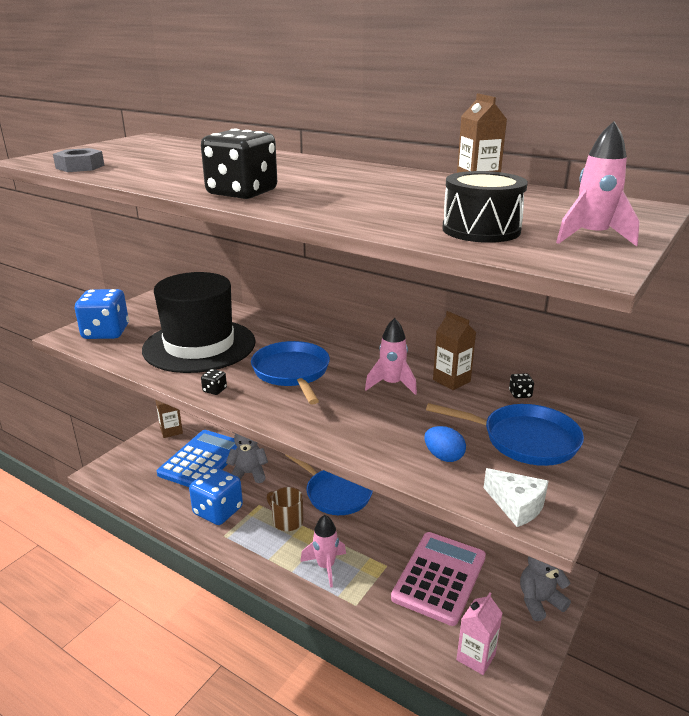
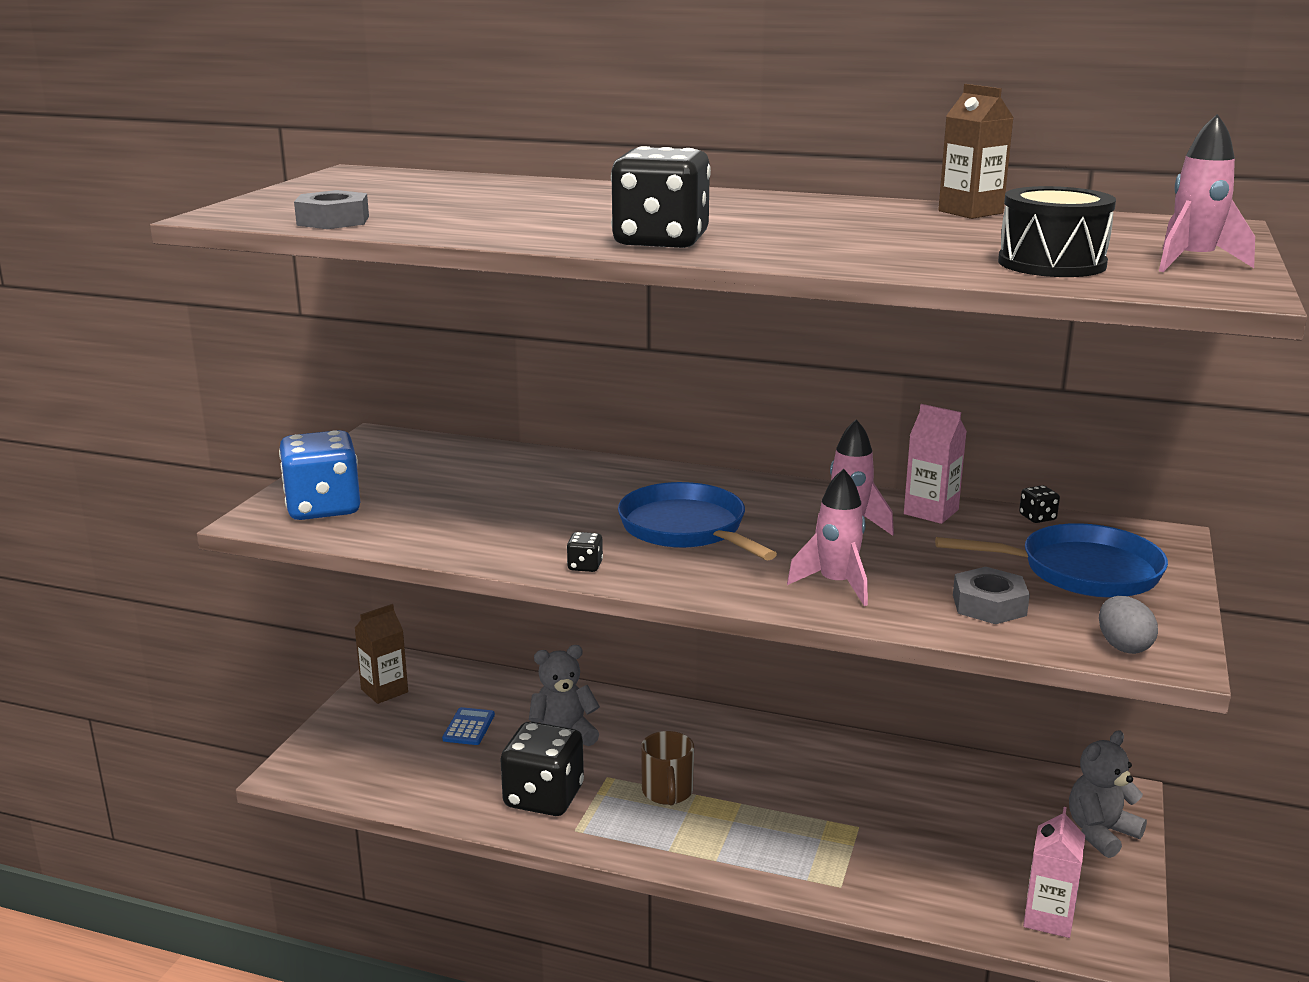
camera: 15 degrees left, 5 degrees down
(199, 346) = (504, 509): black hat -> none
(202, 460) = (468, 727): blue calculator -> blue calculator, size x0.40
(218, 511) = (543, 797): blue dice -> black dice
(287, 521) = (667, 792): brown mug -> brown mug turned 120 degrees counterclockwise
(325, 566) = (766, 844): pink rocket -> pink rocket (836, 584)
(335, 493) = (724, 742): blue pan -> none
(439, 577) = (944, 828): pink calculator -> none
(443, 457) = (989, 605): blue egg -> grey nut
(451, 380) = (931, 512): brown carton -> pink carton
(516, 505) = (1123, 646): white cheese -> grey egg

